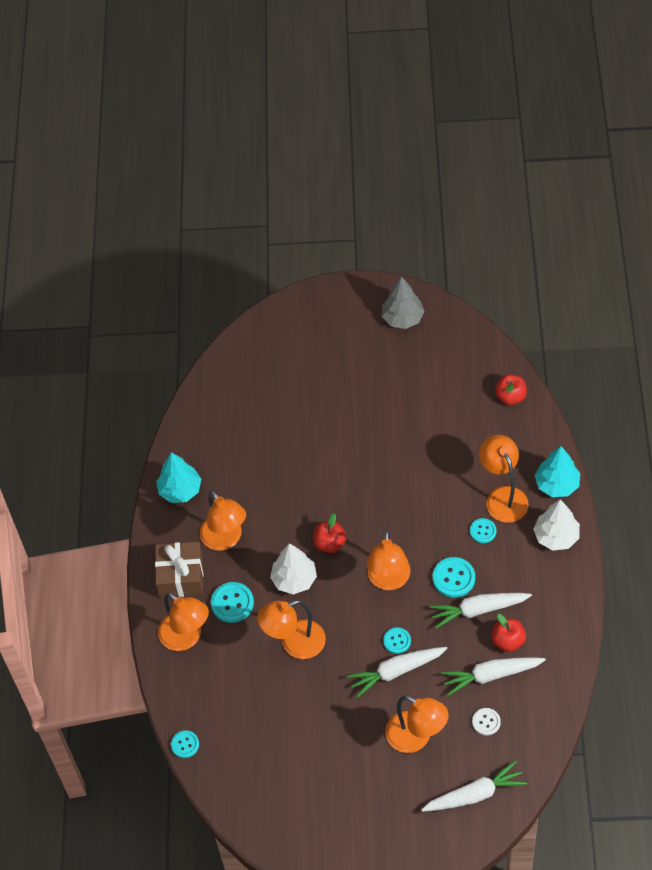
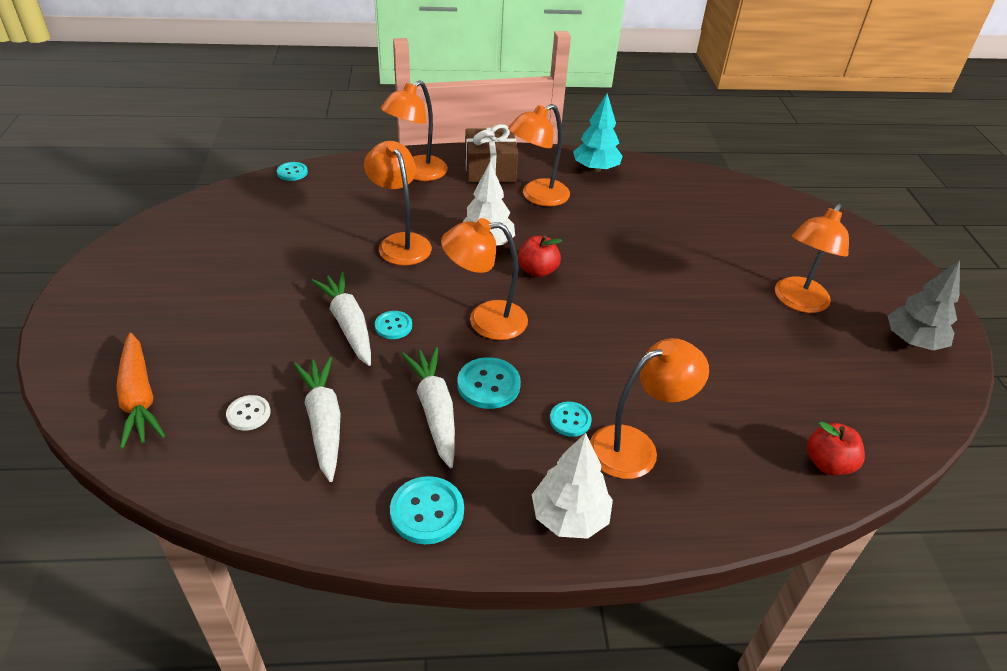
camera: 80 degrees right, 15 degrees down
(232, 603) = (456, 201): turquoise button -> turquoise button (427, 511)
(416, 738) = (246, 341): orange lamp -> orange lamp (797, 302)
(475, 794) = (139, 398): white carrot -> orange carrot
(508, 641) = (378, 444): red apple -> none
(557, 484) = (673, 522): turquoise tree -> none

